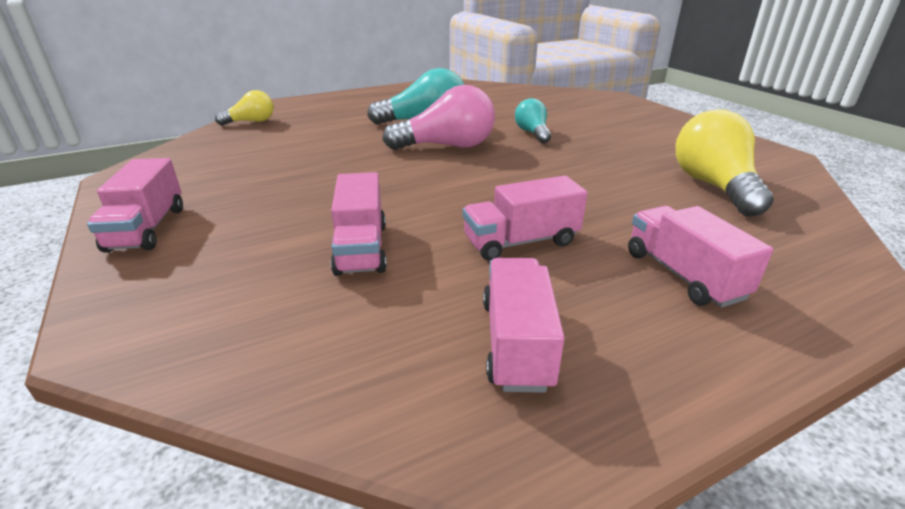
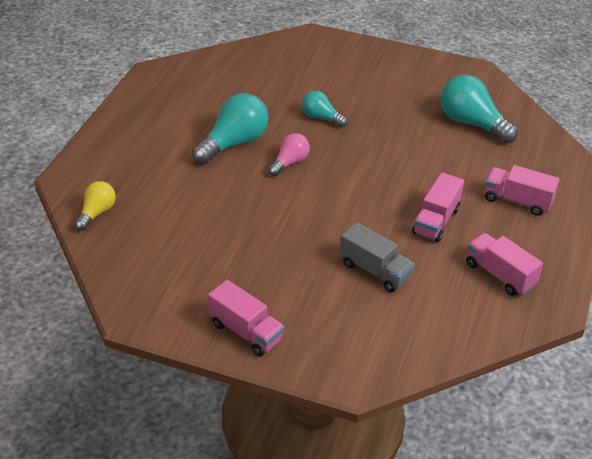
camera: 45 degrees left, 10 degrees up
(361, 248) = (375, 271): pink truck -> grey truck
(447, 146) = (289, 162): pink light bulb -> pink light bulb, size x0.58
(713, 186) = (472, 123): yellow light bulb -> turquoise light bulb

